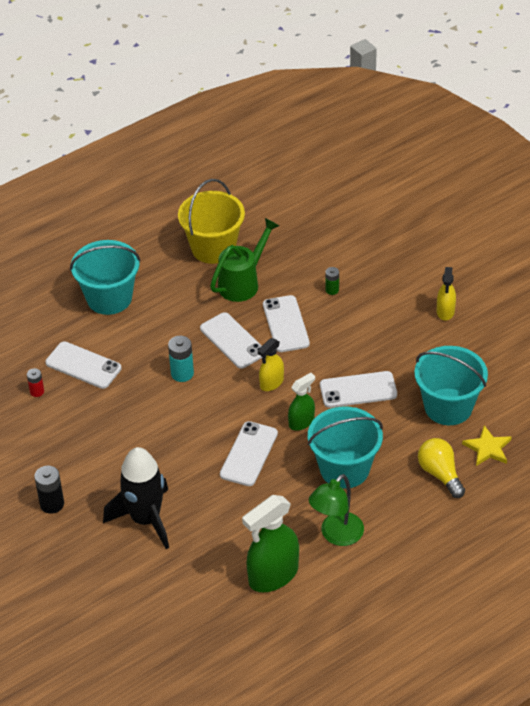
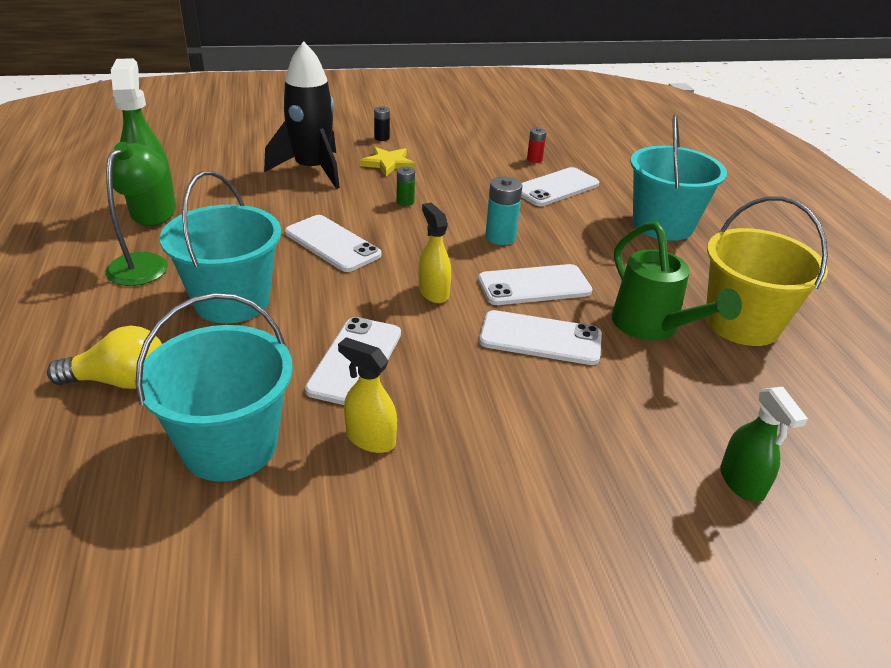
camera: 110 degrees right, 10 degrees down
(52, 504) = (382, 138): black battery -> black battery, size x0.62
(301, 422) = (344, 294): green spray bottle -> green spray bottle (742, 482)
(332, 290) = (595, 411): green battery -> green battery (405, 202)
(336, 535) = (145, 263): green lamp -> green lamp turned 45 degrees clockwise
(445, 311) = (457, 547): yellow spray bottle -> yellow spray bottle (370, 438)
(488, 448) = (98, 456): yellow star -> yellow star (388, 163)

